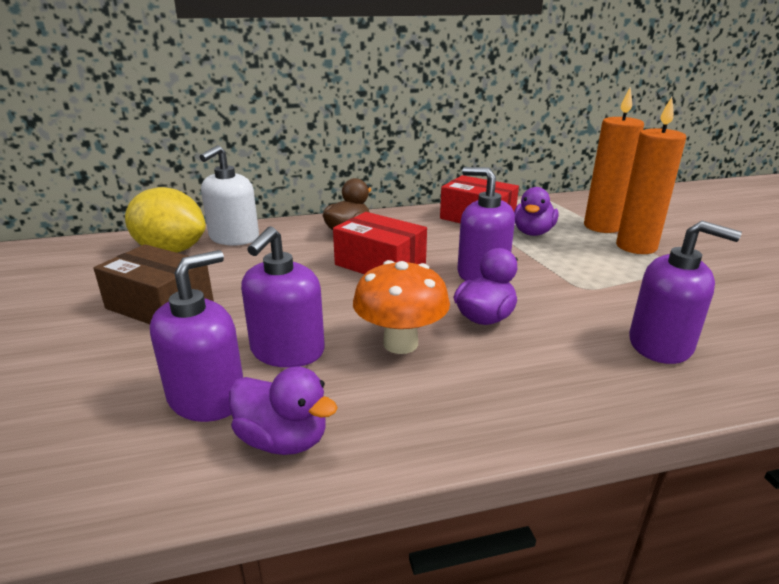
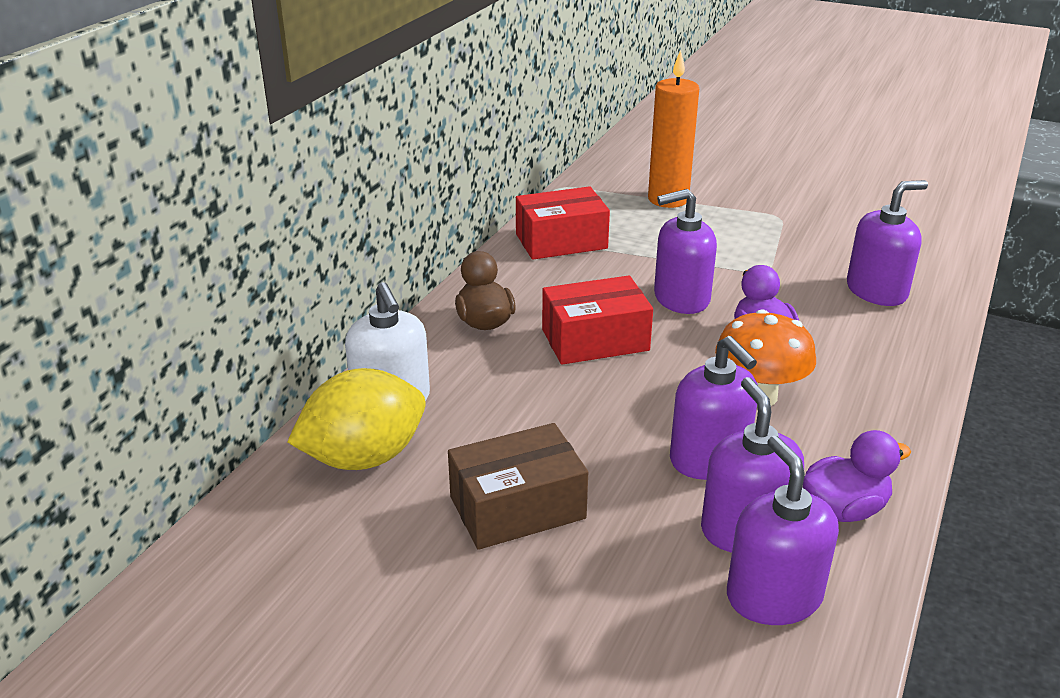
camera: 50 degrees left, 5 degrees up
(125, 442) = (773, 596): none -> purple soap dispenser
(533, 232) = (634, 234): purple duck -> none
(636, 247) = (725, 209): orange candle -> none

